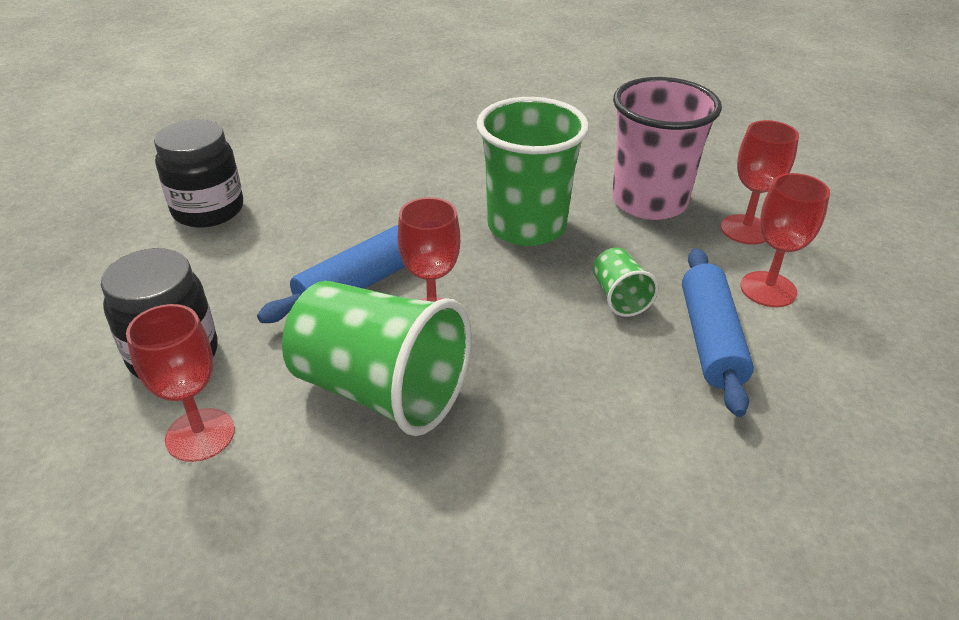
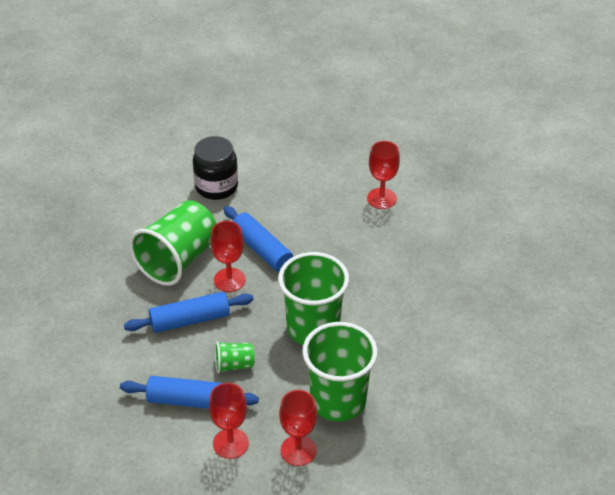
camera: 95 degrees right, 5 degrees up
(200, 435) = (163, 202): red goblet -> red goblet (381, 198)
(208, 210) = (343, 183): black jar -> none
(534, 357) = (190, 320): none -> blue rolling pin
(649, 202) = (338, 401): pink cup -> green cup

